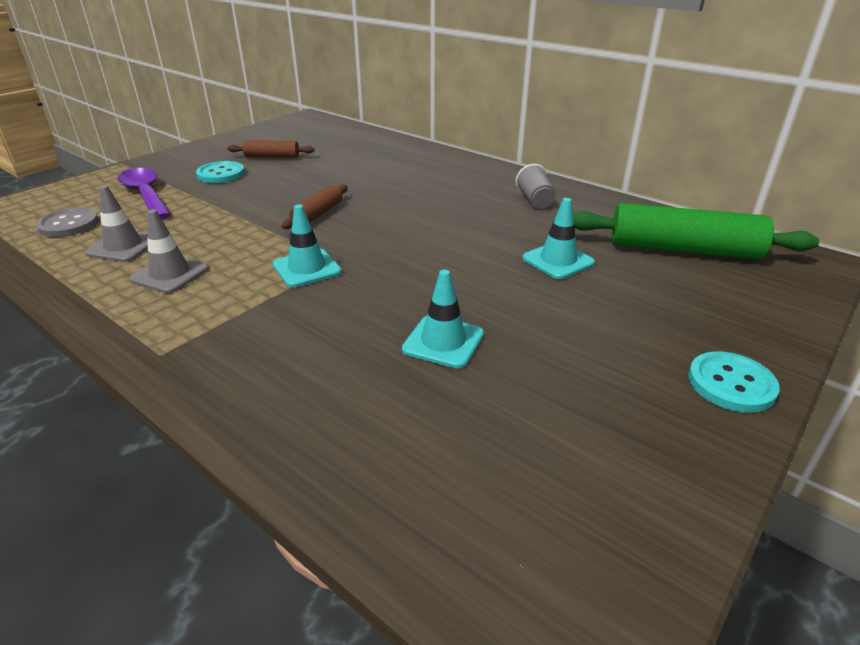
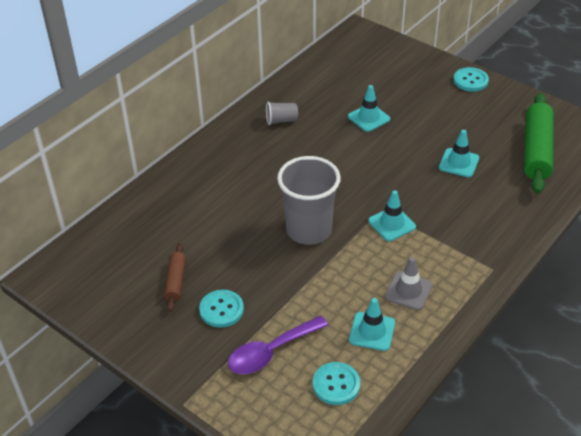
camera: 90 degrees left, 10 degrees up
(68, 224) = (336, 384): grey button -> turquoise button
(123, 246) = (372, 331): grey traffic cone -> turquoise traffic cone
(317, 214) = (309, 230): brown rolling pin -> grey cup
(683, 250) = (350, 70): green rolling pin -> green rolling pin (537, 150)

